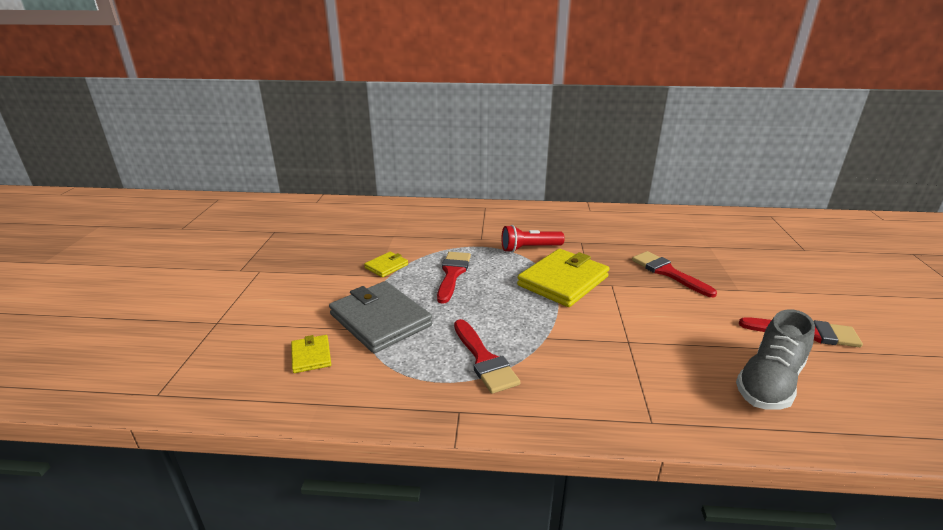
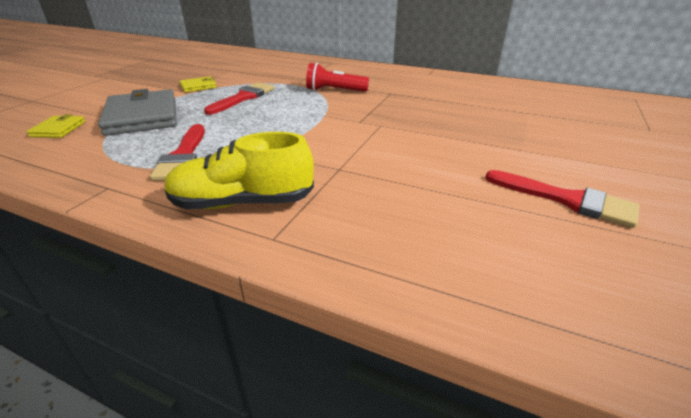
camera: 20 degrees right, 5 degrees up
(563, 281) = (335, 115): yellow wallet -> none
(592, 395) = (242, 202): none -> yellow shoe
(668, 273) = (453, 125): red brush -> none
(769, 382) = (461, 235): grey shoe -> none

